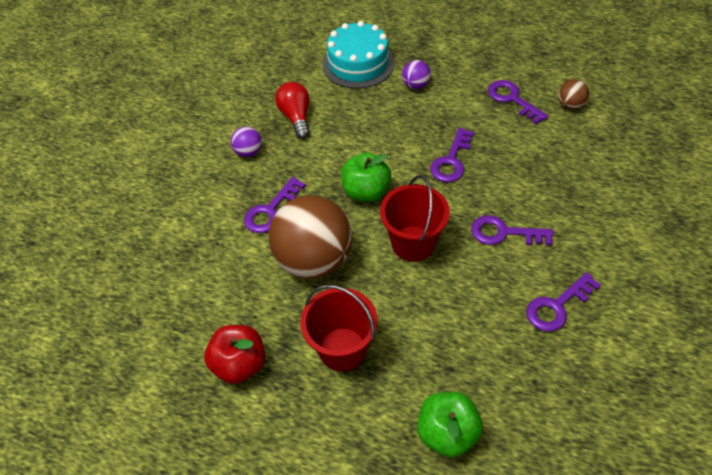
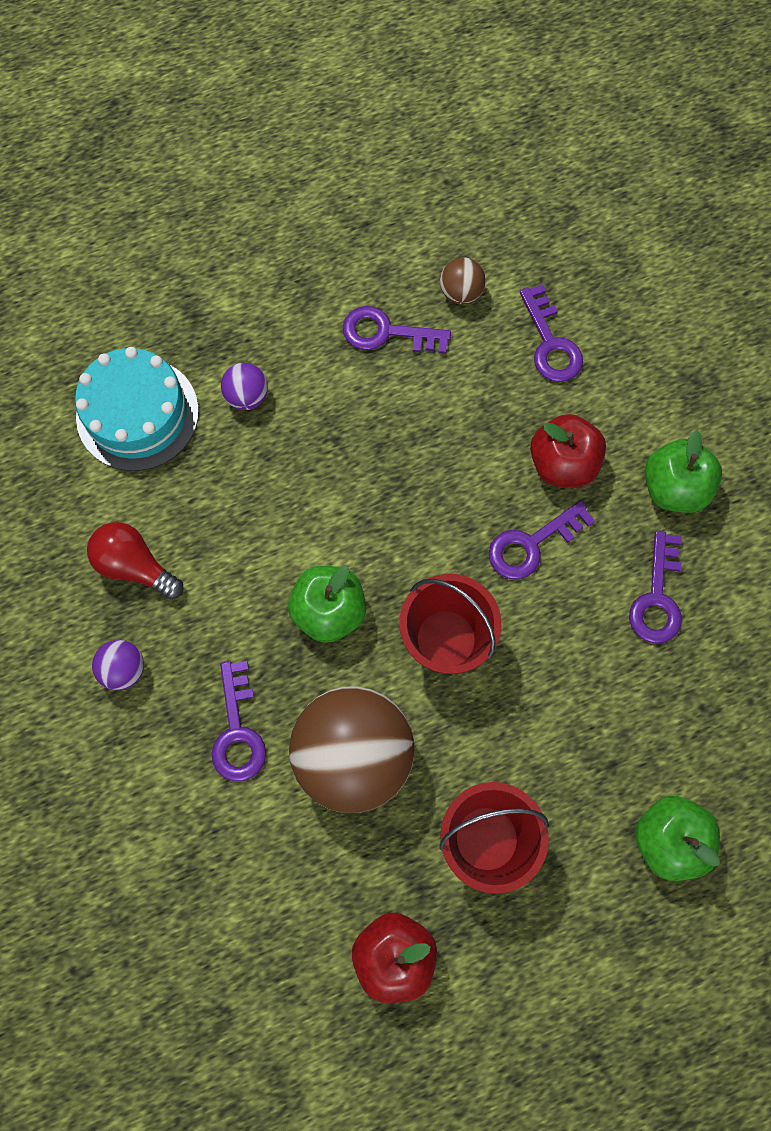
camera: 45 degrees left, 20 degrees up
(451, 160) = (391, 485): purple key -> purple key (550, 343)
(558, 208) = (562, 463): none -> red apple
(618, 261) = (674, 488): none -> green apple

